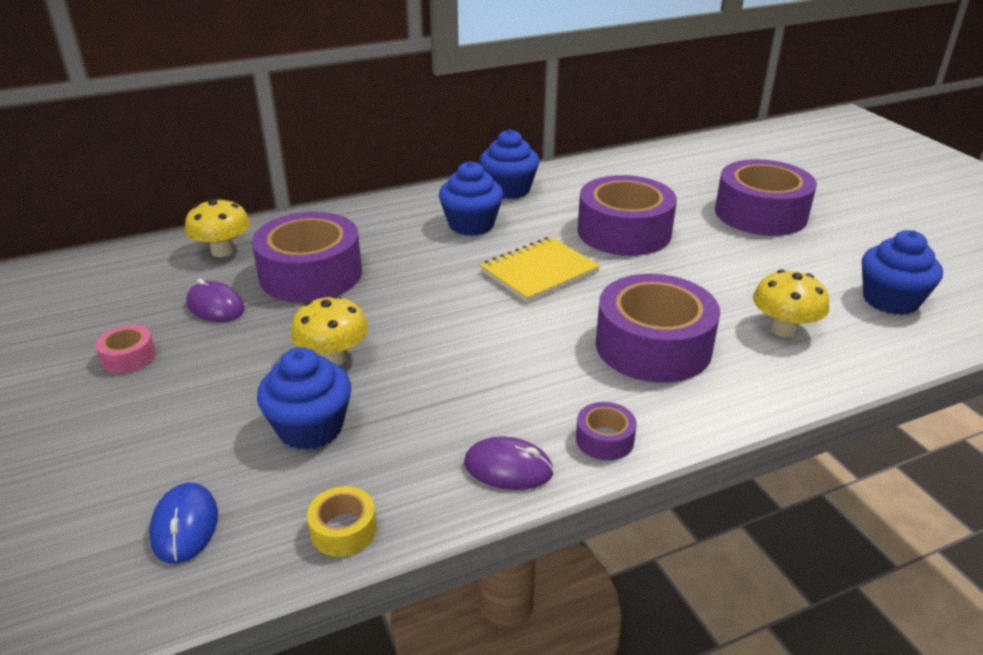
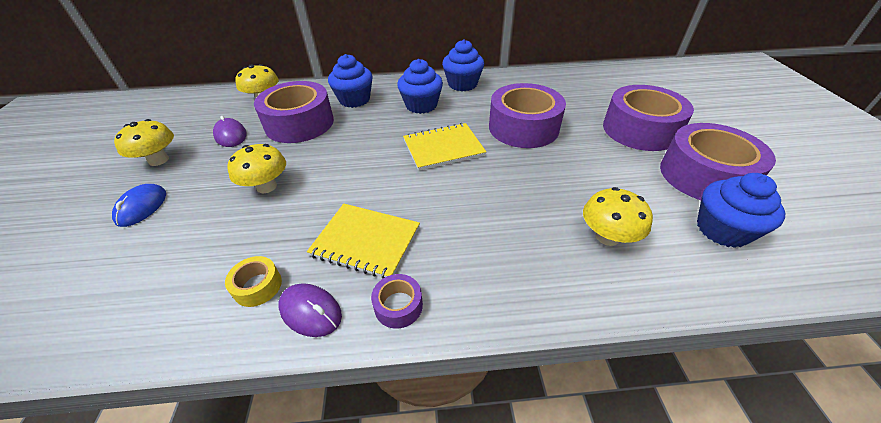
camera: 20 degrees right, 10 degrees up
(129, 357) = (159, 160): pink tape -> yellow mushroom
(185, 526) = (81, 296): blue mouse -> blue mouse (142, 207)
(310, 428) = (212, 238): blue cupcake -> blue cupcake (354, 100)
(343, 530) = (164, 332): yellow tape -> yellow tape (257, 286)
(519, 389) = (366, 241): none -> yellow notebook
(653, 346) = (489, 227): purple tape -> purple tape (704, 175)

